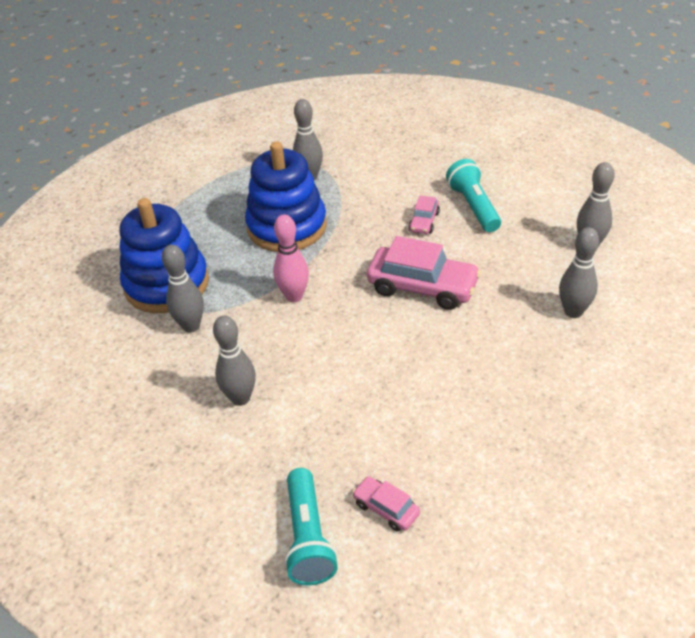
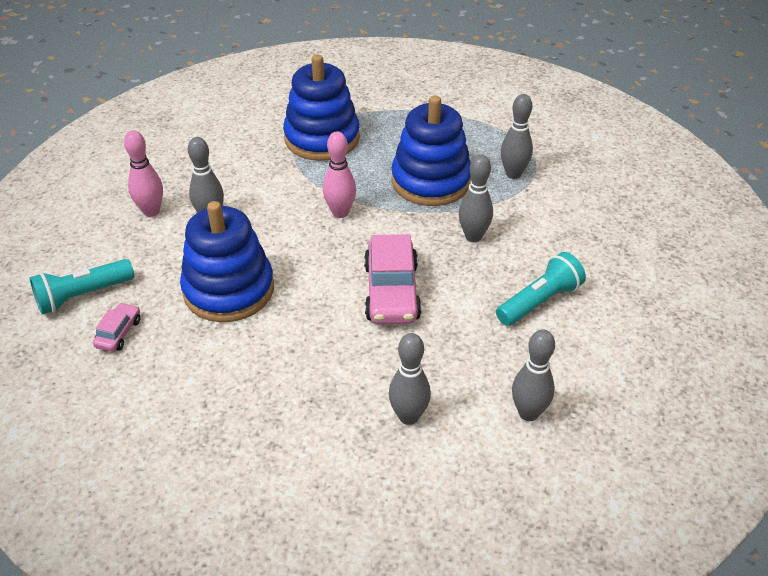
camera: 65 degrees right, 0 degrees up
(191, 326) = (279, 167): grey bowling pin -> grey bowling pin (473, 236)
(195, 450) = (151, 211): none -> pink bowling pin
(363, 402) = (229, 290): none -> blue stacking toy
(424, 222) = (491, 269): pink car -> none

